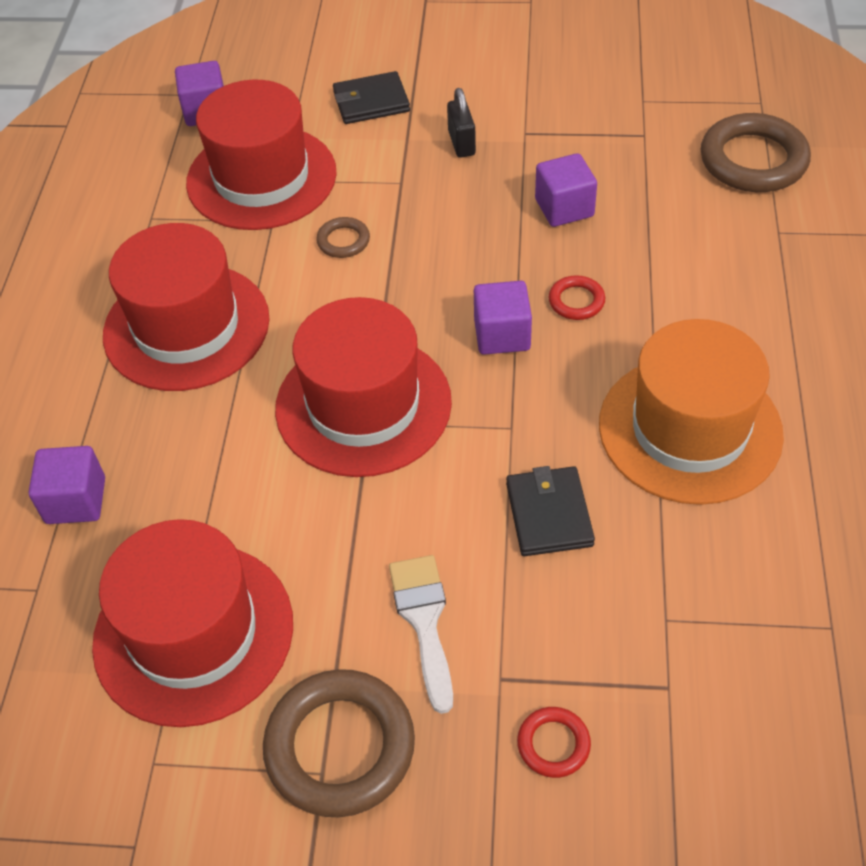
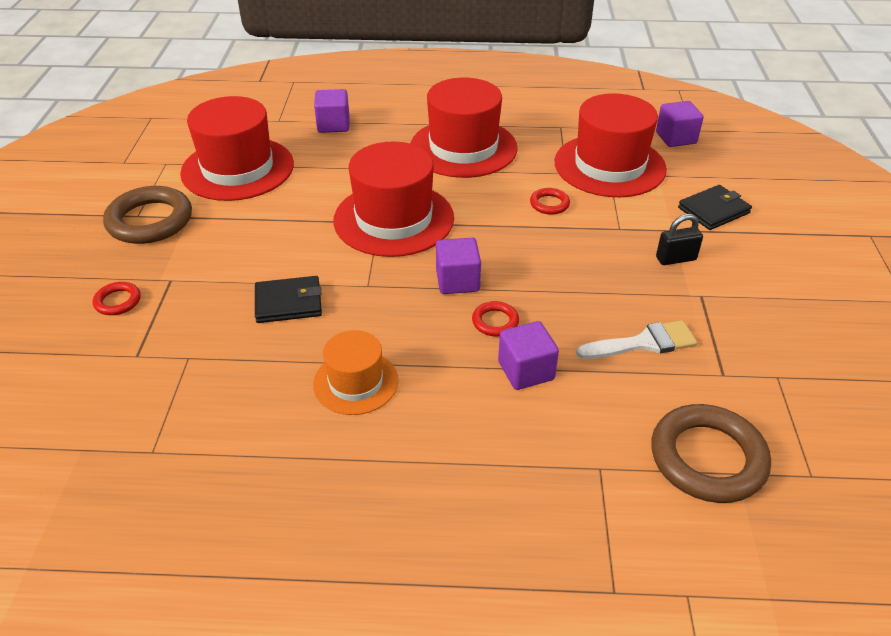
camera: 85 degrees right, 10 degrees down
(343, 241) = (549, 204): brown ring -> red ring
(371, 102) = (713, 210): black wallet -> black wallet turned 75 degrees clockwise
(424, 621) = (220, 248): white brush -> white brush (644, 343)
(564, 208) = (606, 317): purple cube -> purple cube (526, 371)
(690, 429) = (356, 382): orange hat -> orange hat, size x0.57

